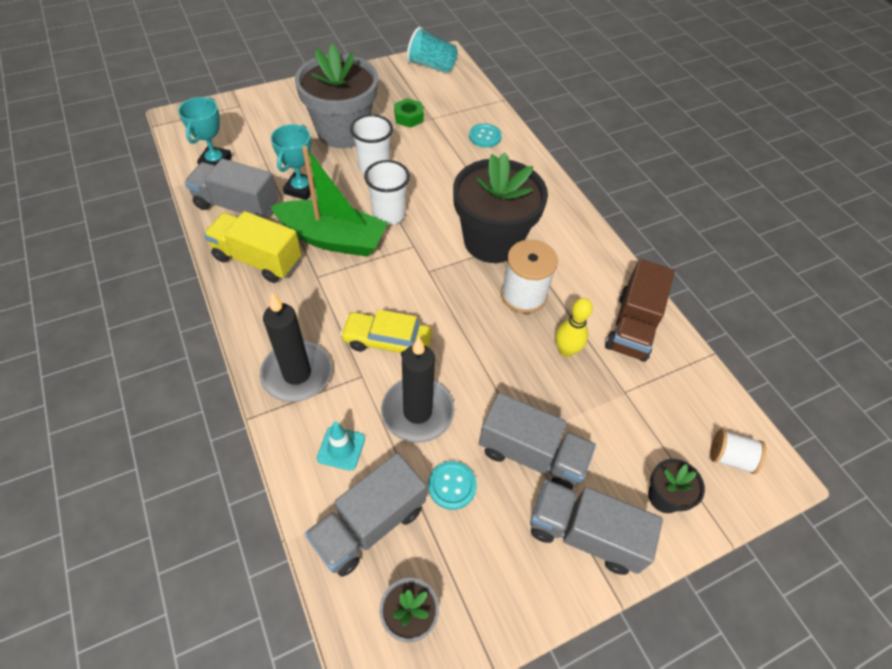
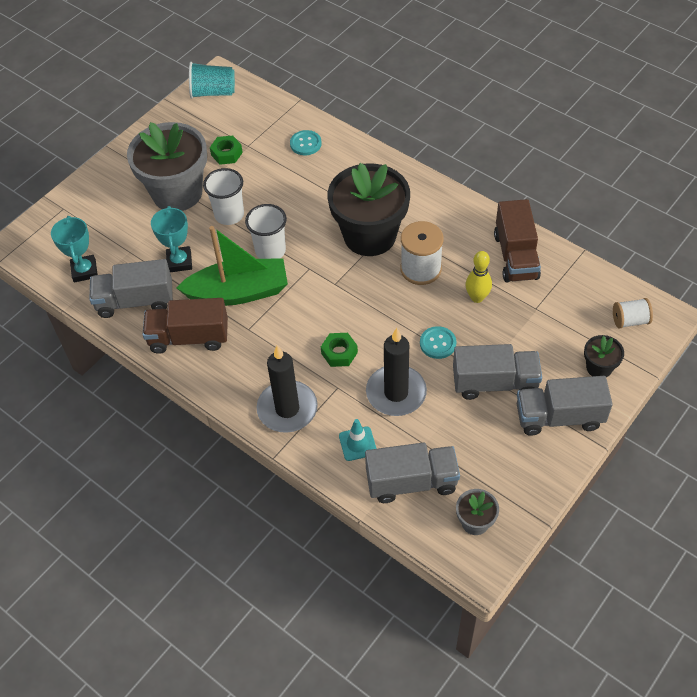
camera: 20 degrees left, 0 degrees up
(258, 259) = (189, 337): yellow truck -> brown truck
(369, 524) = (411, 482): grey truck -> grey truck turned 120 degrees counterclockwise
(387, 341) = (339, 353): yellow car -> green nut
(452, 486) = (452, 430): turquoise button -> turquoise button (437, 343)

